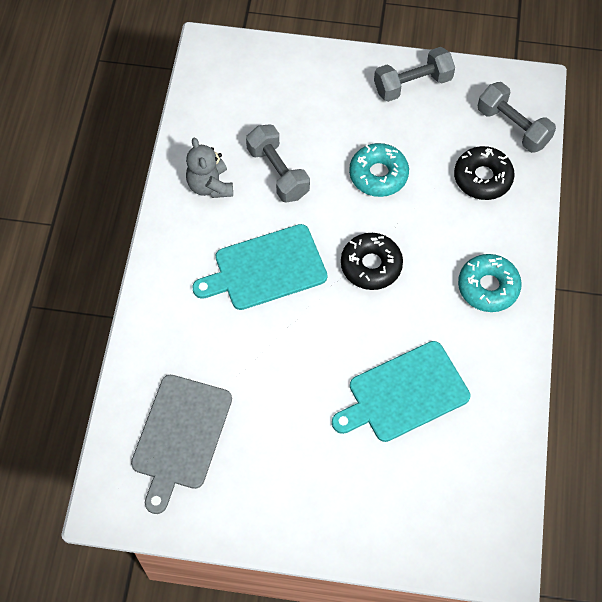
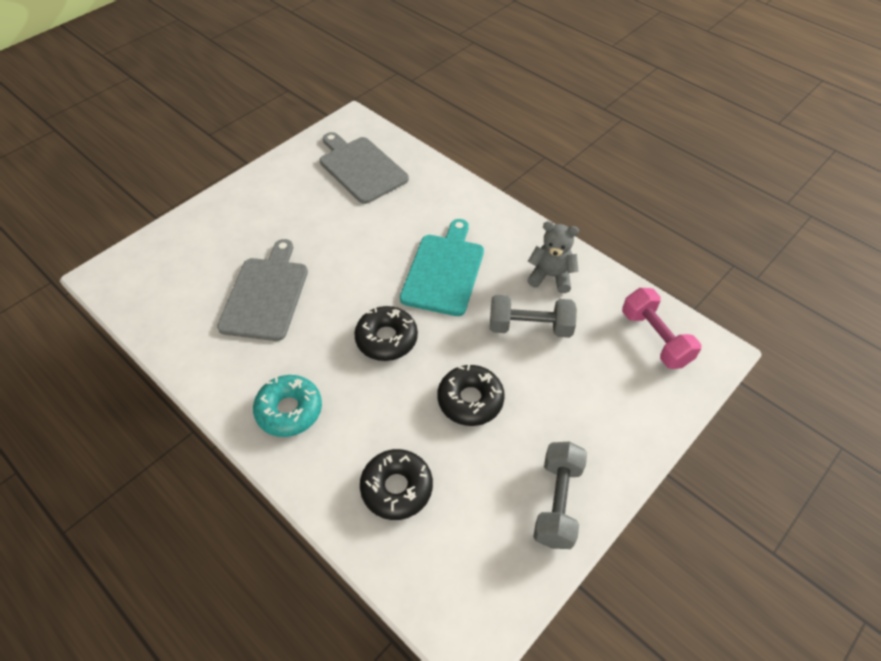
camera: 125 degrees right, 10 degrees down
(224, 87) = (655, 338): none -> pink dumbbell
(378, 175) = (470, 400): turquoise donut -> black donut
(404, 394) = (265, 295): turquoise cutting board -> grey cutting board
(513, 127) = (432, 567): grey dumbbell -> none

